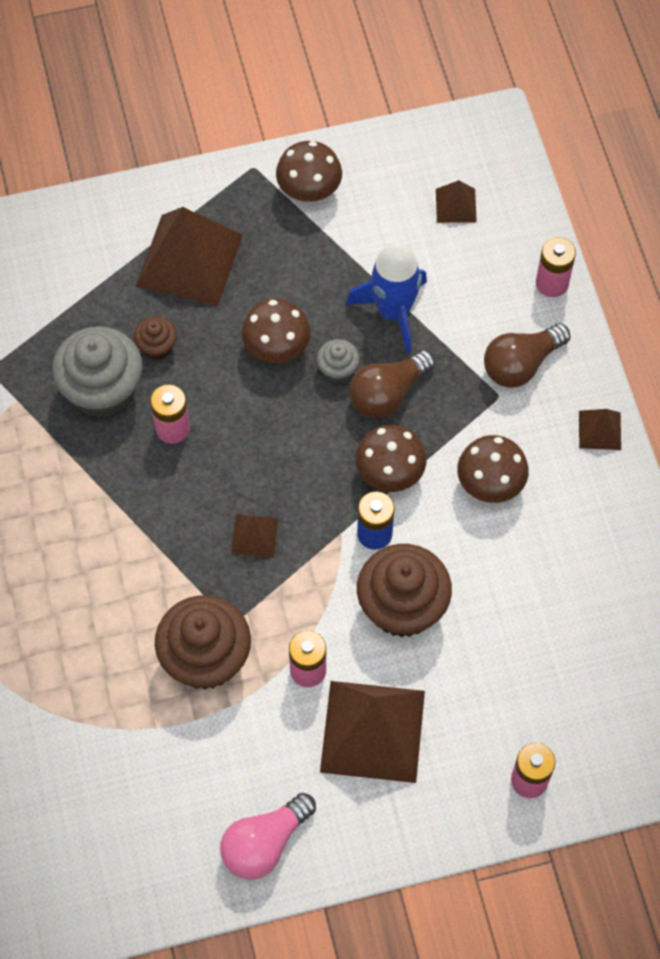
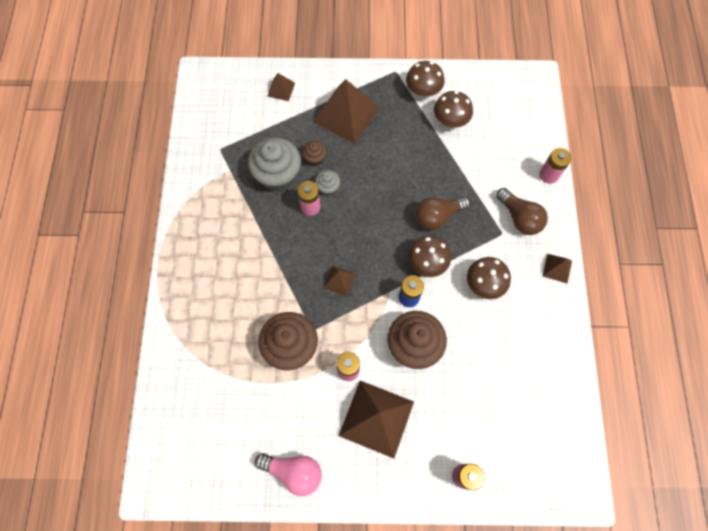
camera: 15 degrees right, 5 degrees up
(264, 843) = (293, 472): pink light bulb -> pink light bulb turned 135 degrees counterclockwise
(276, 347) = (381, 174): brown mushroom -> brown mushroom (450, 120)
(338, 369) = (412, 195): grey cupcake -> grey cupcake (328, 188)
(393, 312) = (453, 170): blue rocket -> none
(456, 205) = (503, 118): brown pyramid -> brown pyramid (281, 89)
(521, 364) = (519, 218): brown light bulb -> brown light bulb turned 105 degrees counterclockwise

